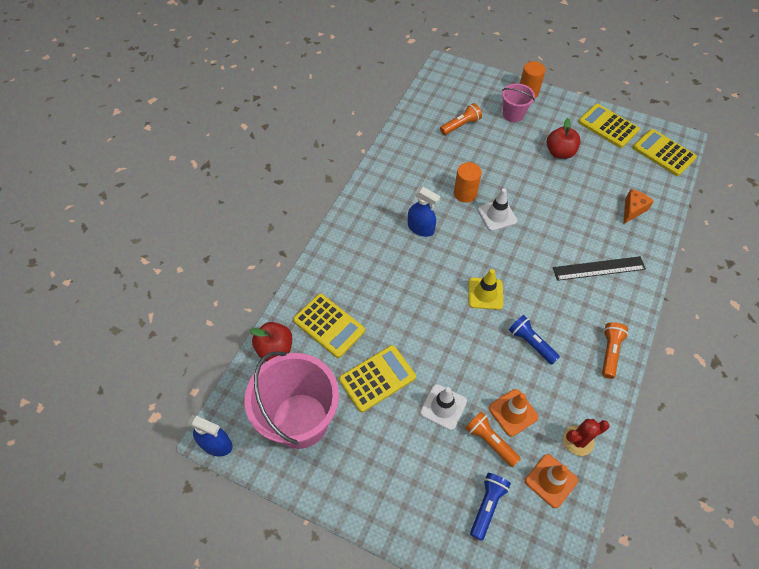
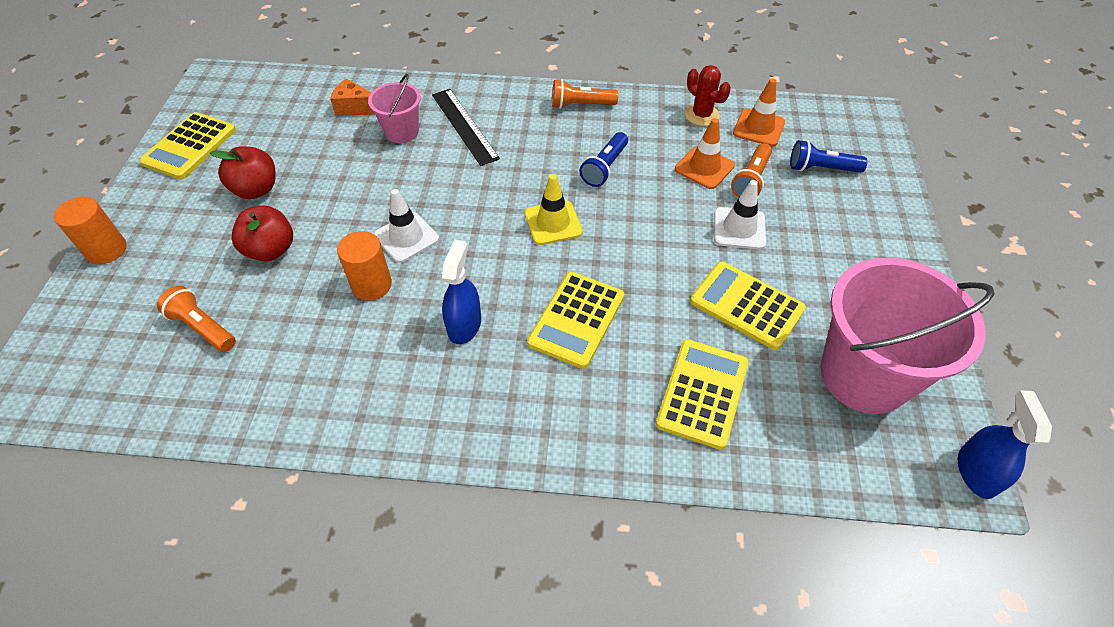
camera: 110 degrees left, 5 degrees down
(275, 349) = (785, 456): red apple -> red apple (271, 250)
(513, 114) = (167, 259): pink bucket -> pink bucket (402, 132)
(663, 153) = (240, 90): yellow calculator -> yellow calculator (576, 319)

